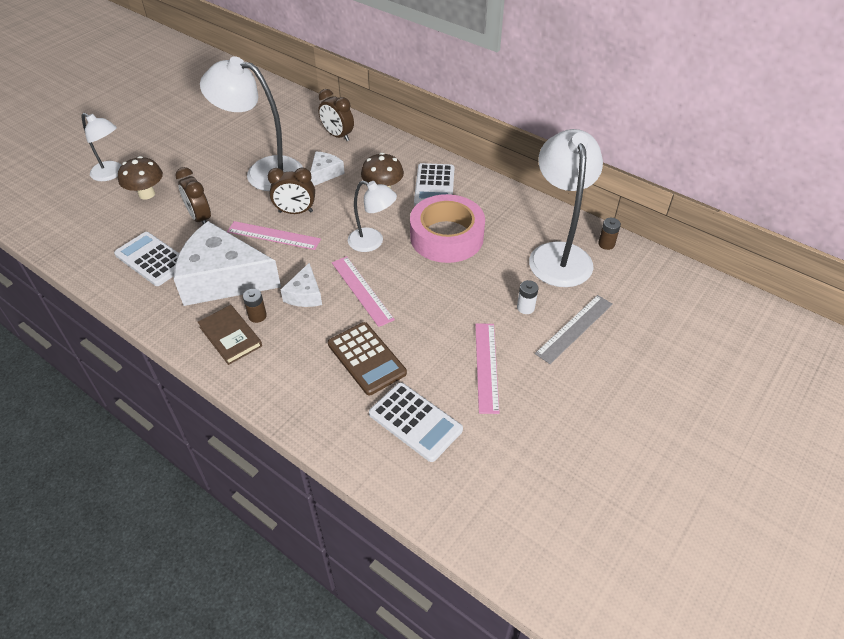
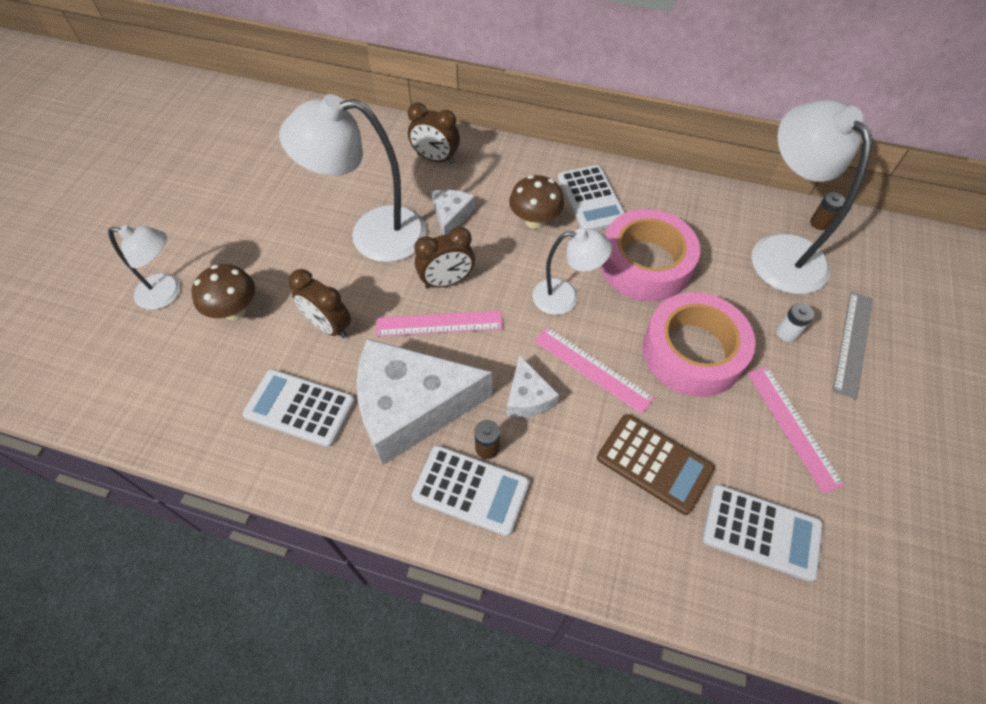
camera: 20 degrees left, 10 degrees up
(230, 336) = (470, 490): brown book -> white calculator
(443, 300) = (692, 352): none -> pink tape

